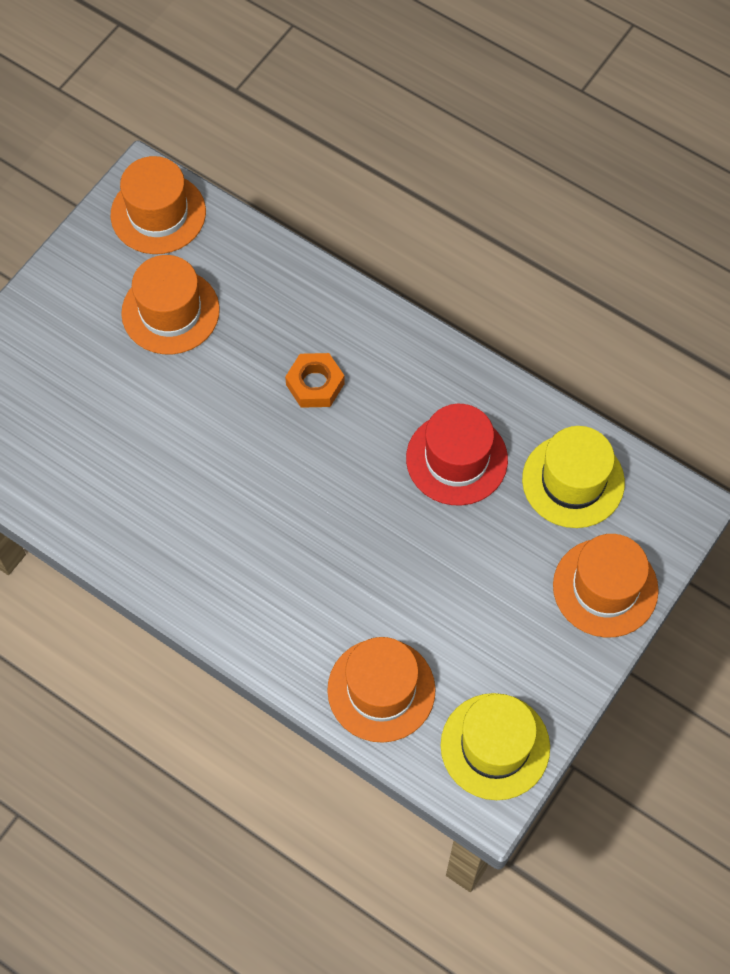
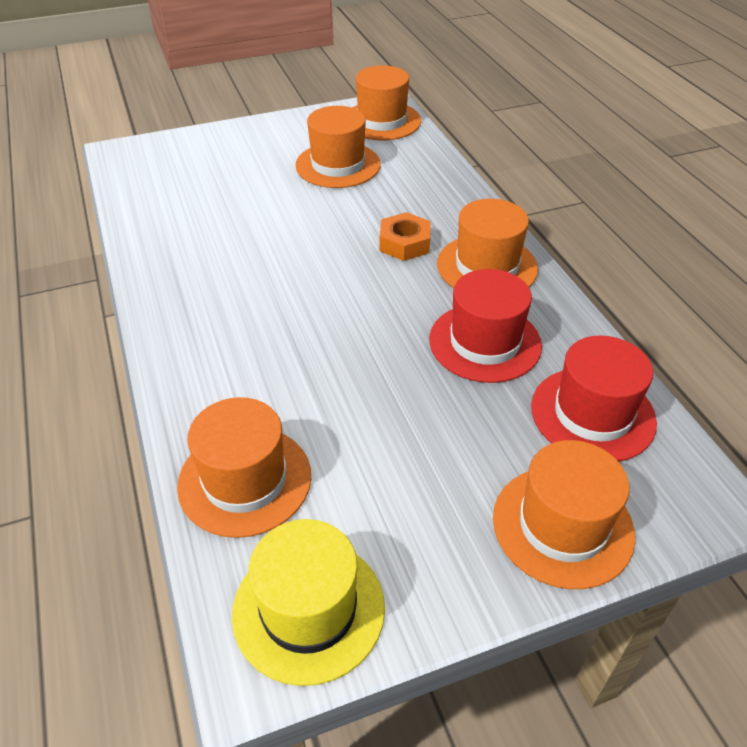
camera: 35 degrees right, 20 degrees down
(403, 371) = (487, 266): none -> orange hat
(573, 481) = (592, 414): yellow hat -> red hat

